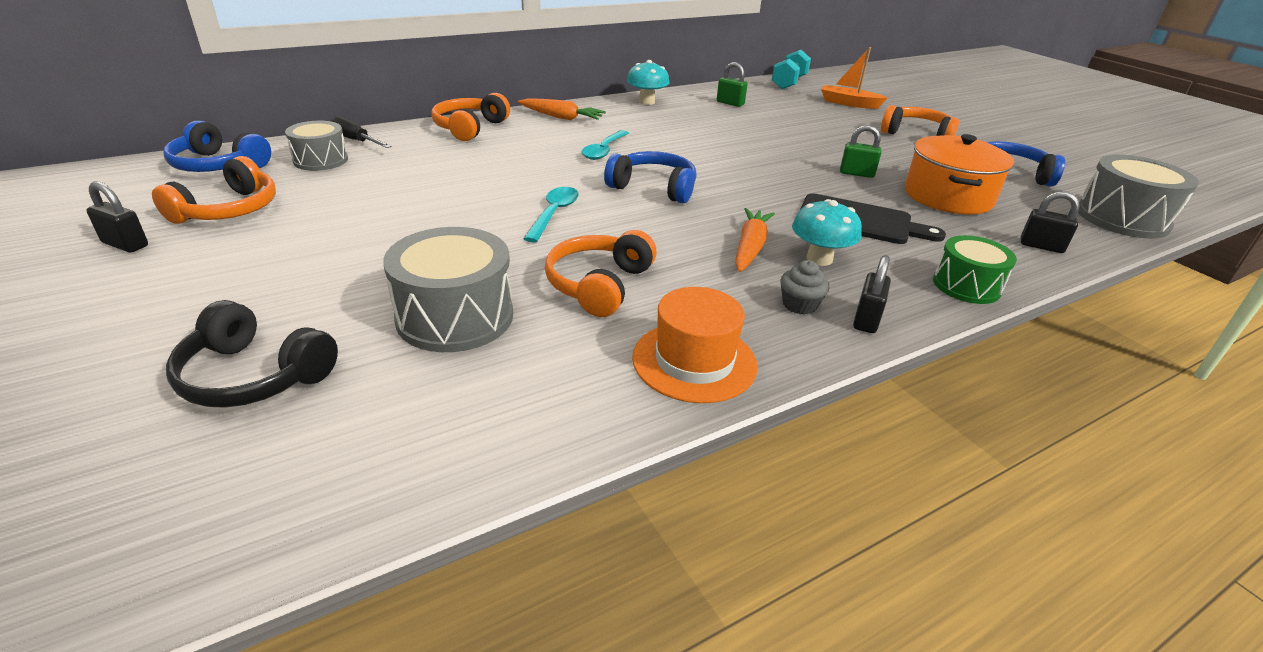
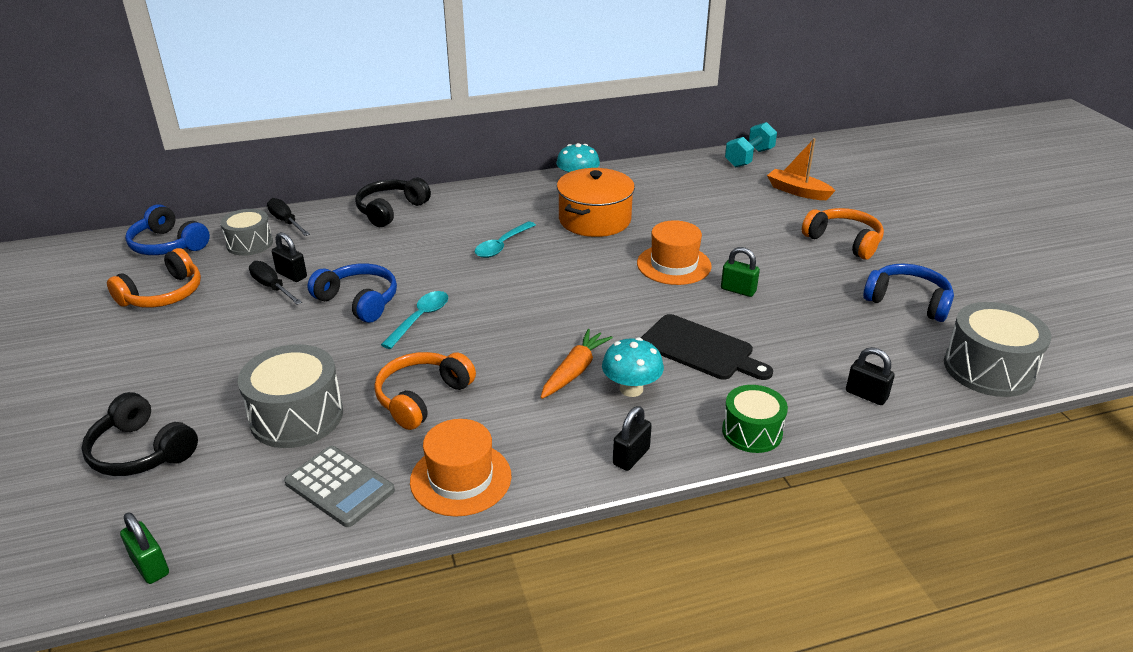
camera: 15 degrees right, 0 degrees up
(125, 244) = (83, 324): black padlock -> black padlock (291, 275)
(365, 196) = (272, 287): none -> black screwdriver
(469, 128) = (390, 210): orange headphones -> black headphones
(549, 387) = (340, 486): none -> grey calculator
(561, 117) = (482, 200): orange carrot -> none
(653, 188) = (525, 295): blue headphones -> blue headphones (359, 301)
(730, 103) = (665, 186): green padlock -> green padlock (150, 566)
(782, 158) = (674, 265): none -> orange hat
(799, 305) = (581, 435): grey cupcake -> none
(947, 196) = (814, 326): orange pot -> orange pot (594, 220)

